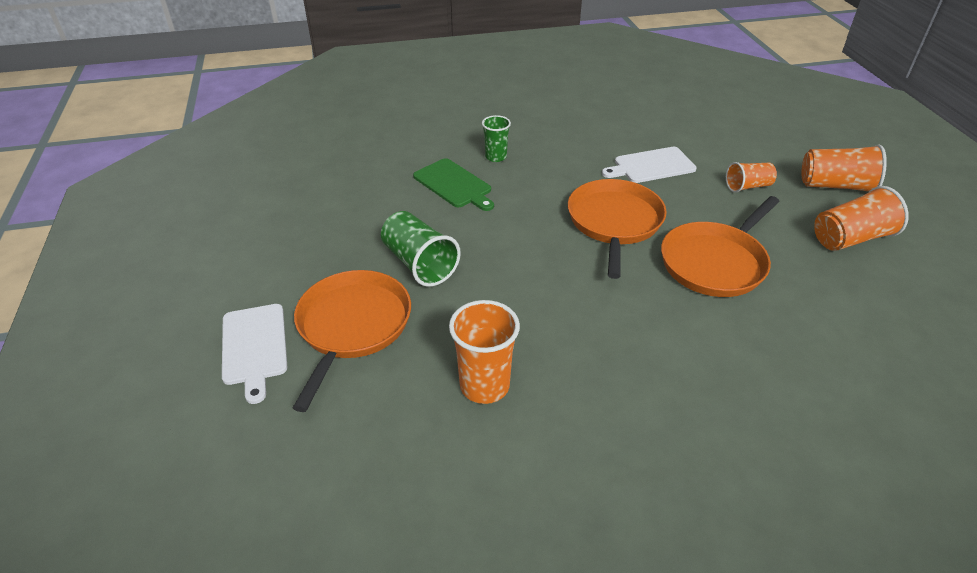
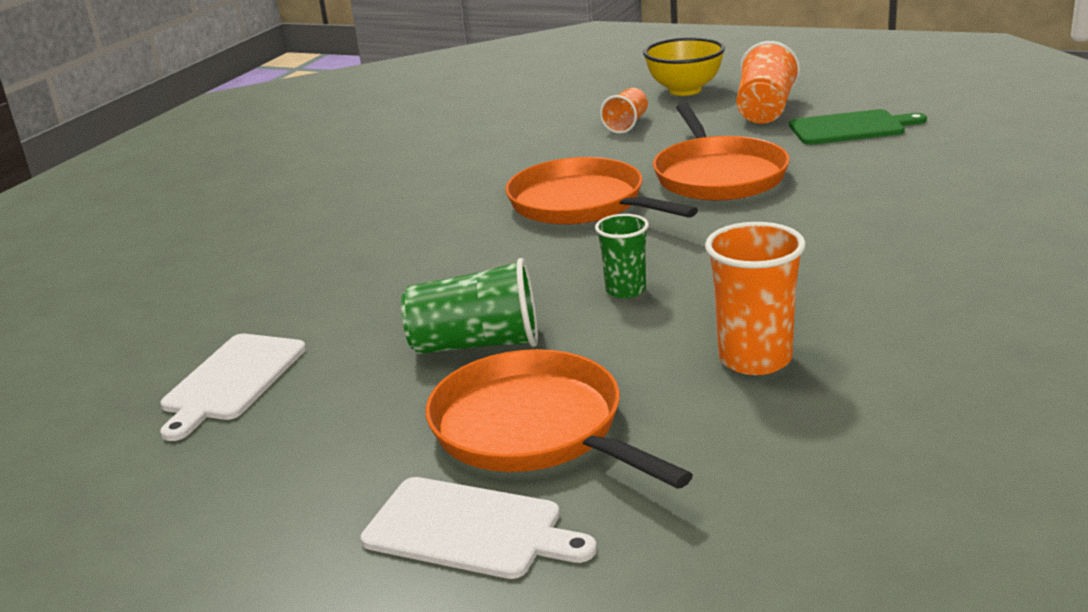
camera: 50 degrees left, 15 degrees down
(454, 184) = (353, 277): green cutting board -> green cutting board (851, 128)
(495, 157) = (344, 235): green cup -> green cup (625, 290)
(651, 166) = (517, 156): white cutting board -> white cutting board (232, 380)
(835, 186) = (685, 90): orange cup -> yellow bowl

